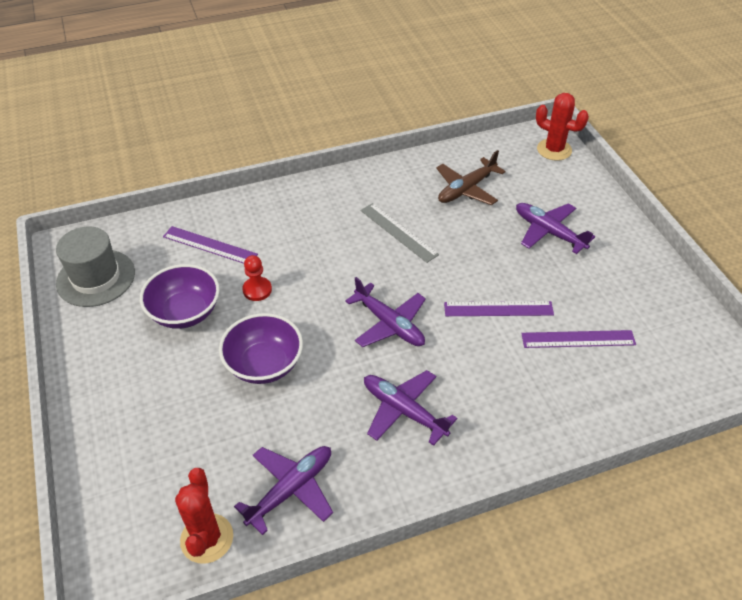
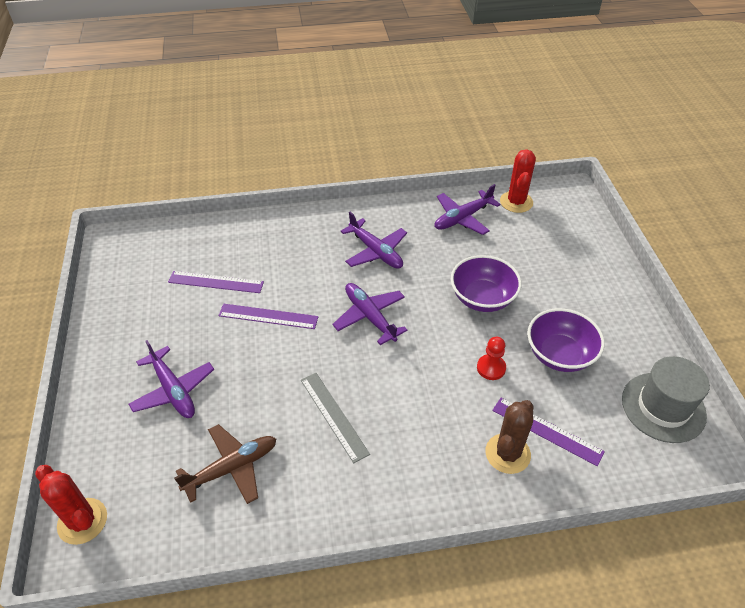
camera: 170 degrees left, 0 degrees up
(246, 225) = (507, 453): none -> brown cactus

